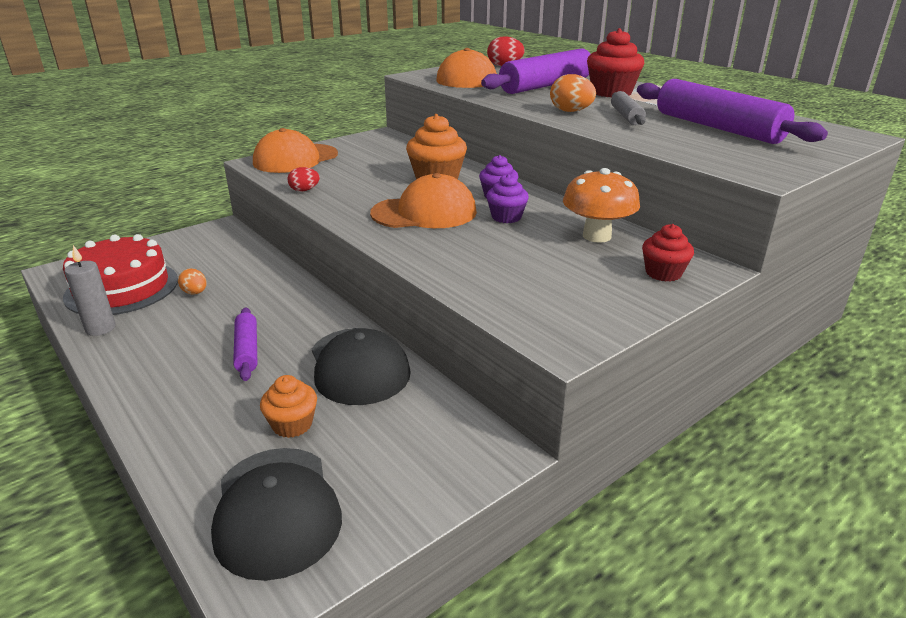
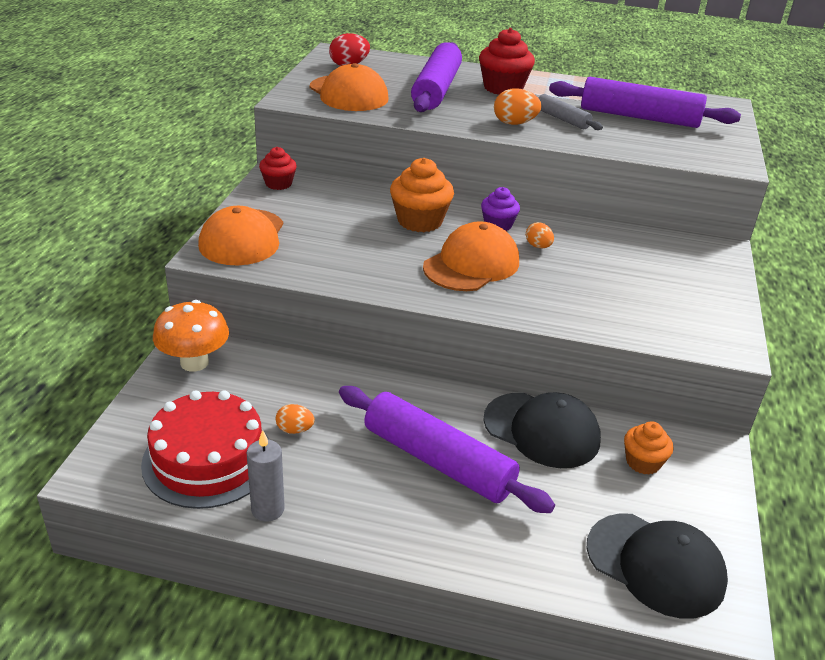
camera: 40 degrees left, 5 degrees up
(247, 350) = (438, 461): purple rolling pin -> purple rolling pin, size x1.95
(292, 424) = (570, 501): orange cupcake -> orange cupcake (643, 462)
(304, 190) = (325, 276): red egg -> none
(506, 217) = (538, 246): purple cupcake -> orange egg
(596, 236) = (623, 243): orange mushroom -> orange mushroom (194, 362)
(663, 273) = (705, 262): red cupcake -> red cupcake (278, 184)

